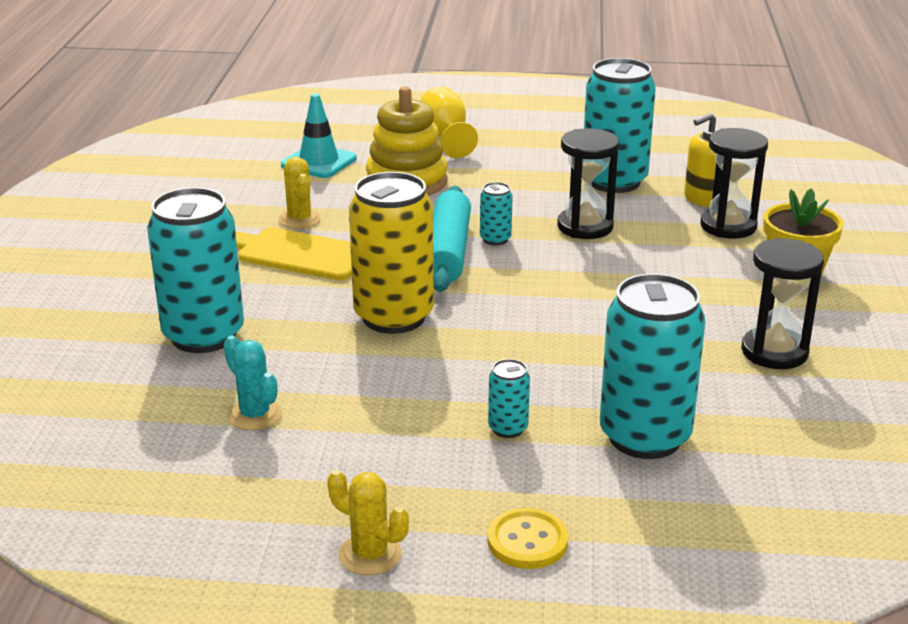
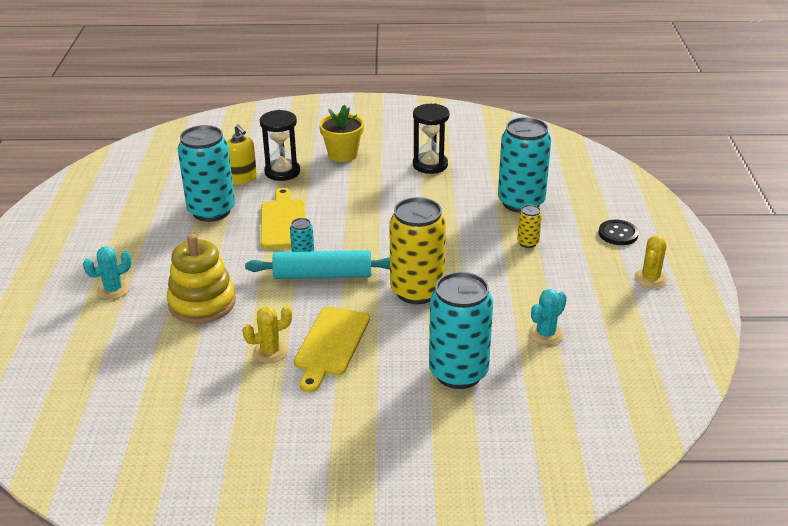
camera: 95 degrees left, 5 degrees up
(319, 162) = (155, 355): turquoise traffic cone -> none
(445, 137) = (113, 289): yellow goblet -> turquoise cactus
(508, 428) = (528, 243): turquoise can -> yellow can
(527, 541) = (618, 234): yellow button -> black button
(585, 227) = (283, 222): black hourglass -> yellow cutting board

